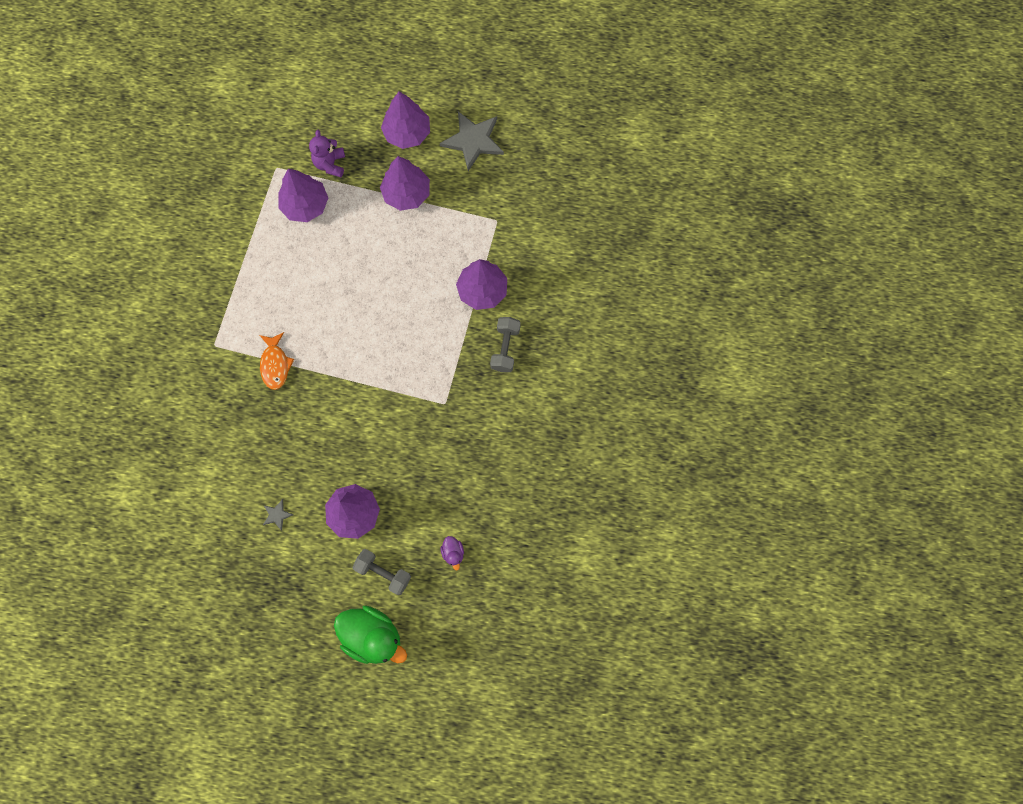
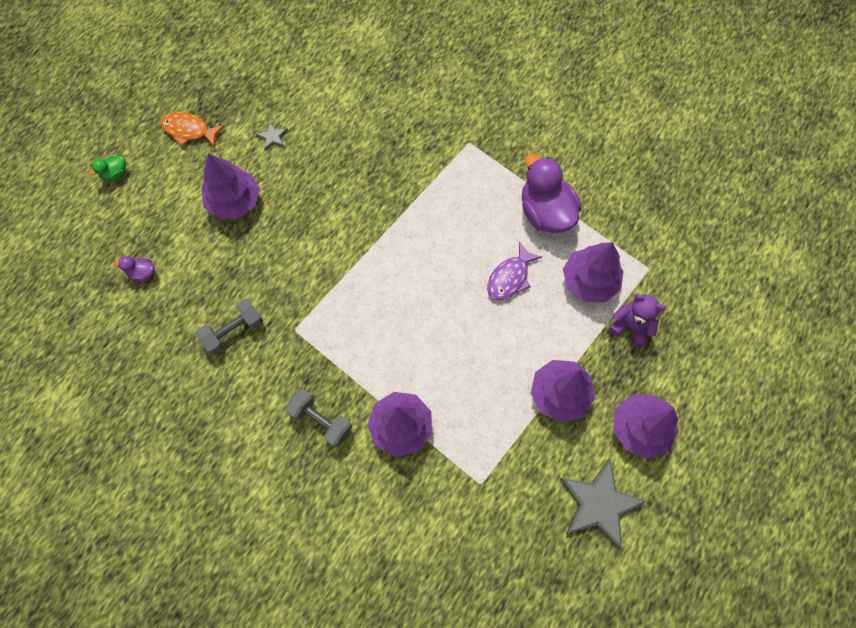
camera: 115 degrees right, 5 degrees down
(257, 259) = (545, 212): none -> purple duck
(275, 364) = (421, 188): orange fish -> orange fish (189, 130)
(328, 263) = (510, 277): none -> purple fish
(372, 636) = (115, 173): green duck -> green duck, size x0.44
(383, 573) = (164, 204): grey dumbbell -> grey dumbbell (233, 331)

